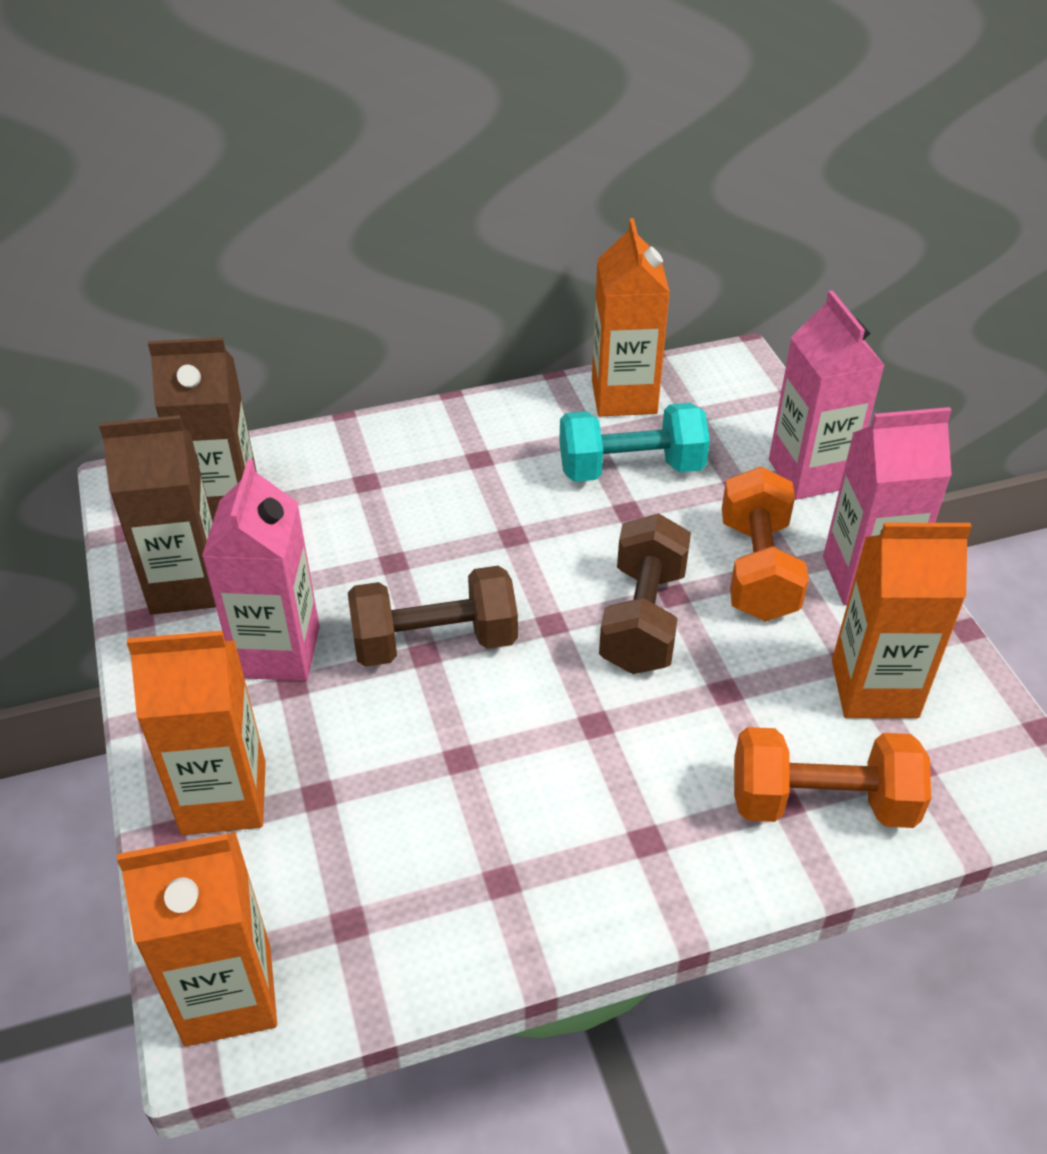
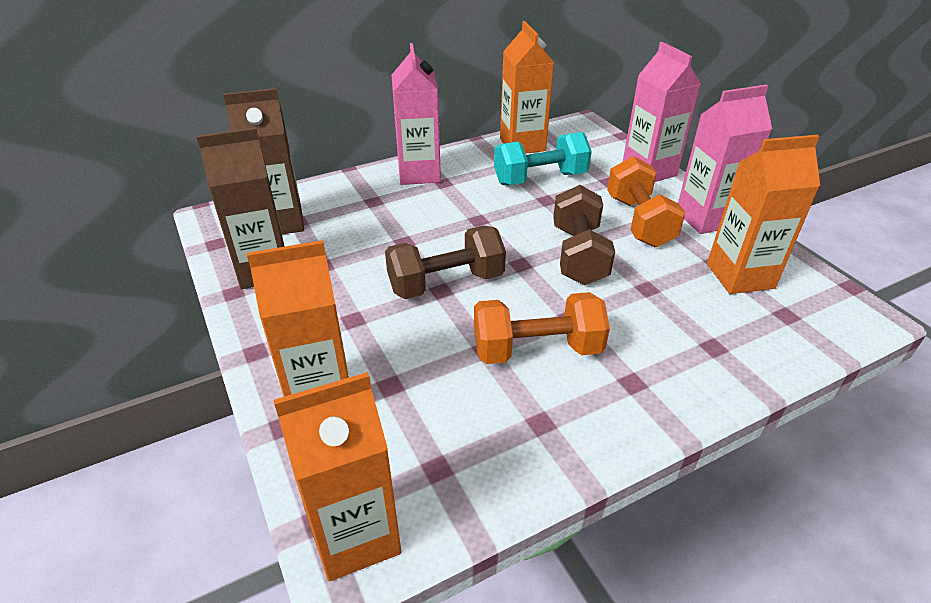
camera: 10 degrees left, 5 degrees down
(278, 652) = (338, 301): pink carton -> pink carton (419, 173)
(821, 802) = (737, 344): orange dumbbell -> orange dumbbell (537, 349)

